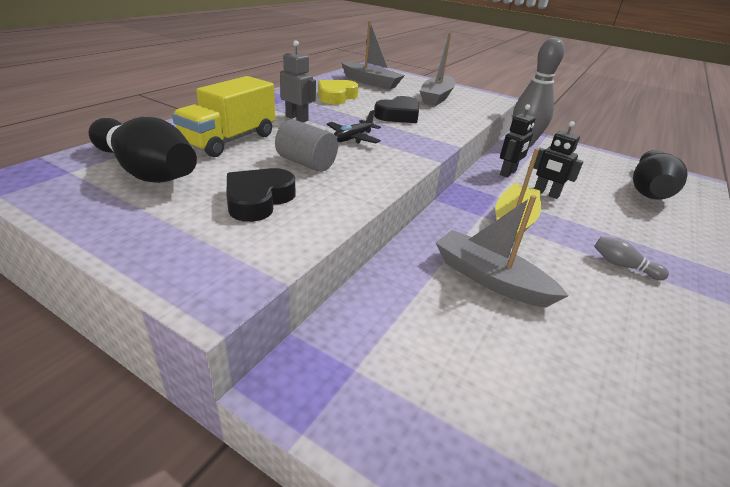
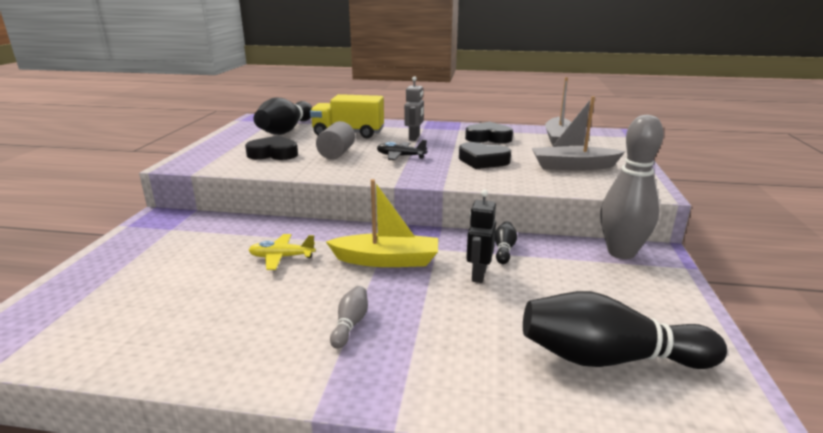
camera: 70 degrees right, 10 degrees down
(336, 96) = (488, 138): yellow heart -> black heart
(490, 279) = (281, 257): grey boat -> yellow plane
(508, 173) = (504, 250): black robot -> black bowling pin

